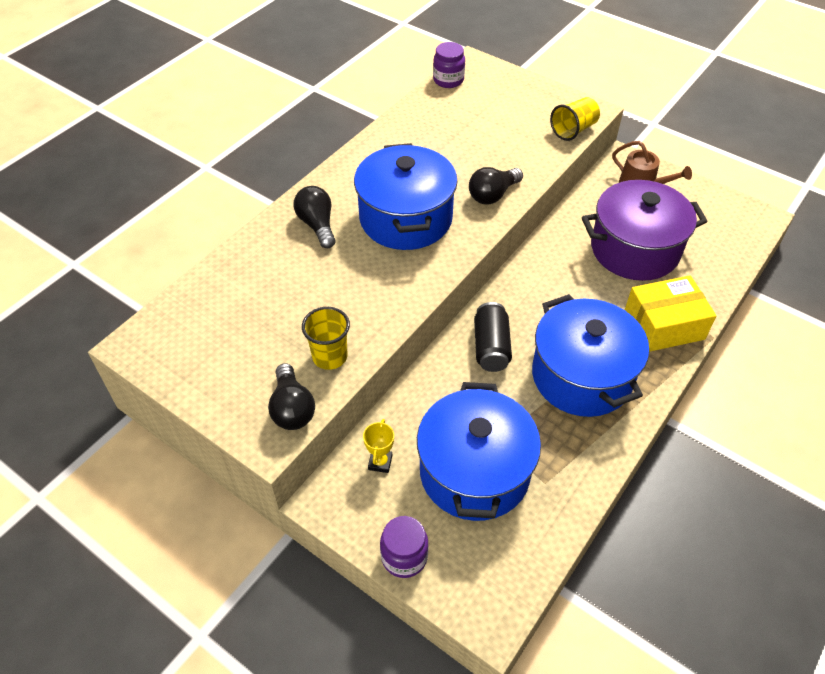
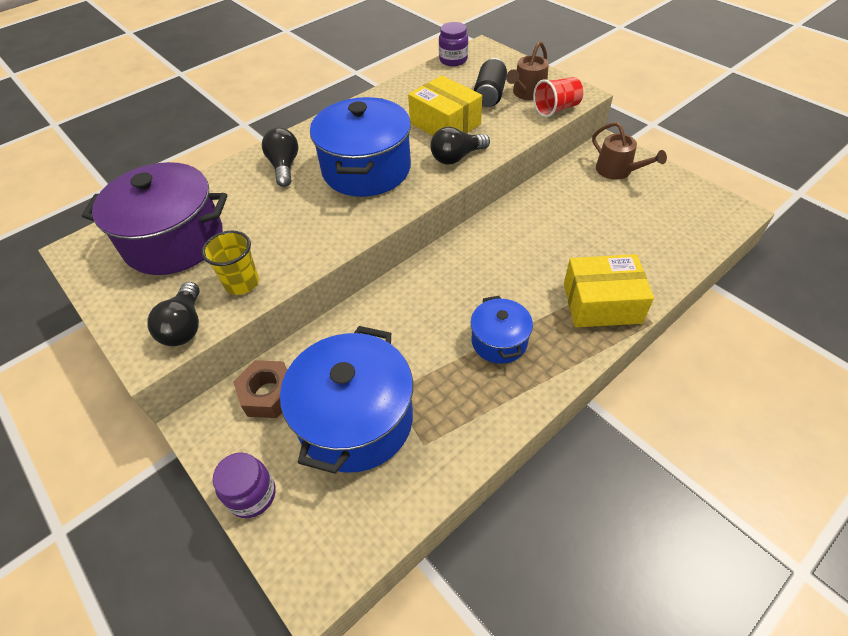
camera: 15 degrees right, 0 degrees up
(380, 462) = (268, 394): yellow trophy -> brown nut
(467, 158) = (445, 124): none -> yellow box
(491, 347) = (417, 300): black can -> black can (489, 95)
(538, 114) = (527, 93): none -> brown watering can
(573, 130) = (556, 109): yellow cup -> red cup
(582, 376) = (499, 341): blue pot -> blue pot, size x0.53
(634, 249) = (593, 227): purple pot -> purple pot (174, 241)

